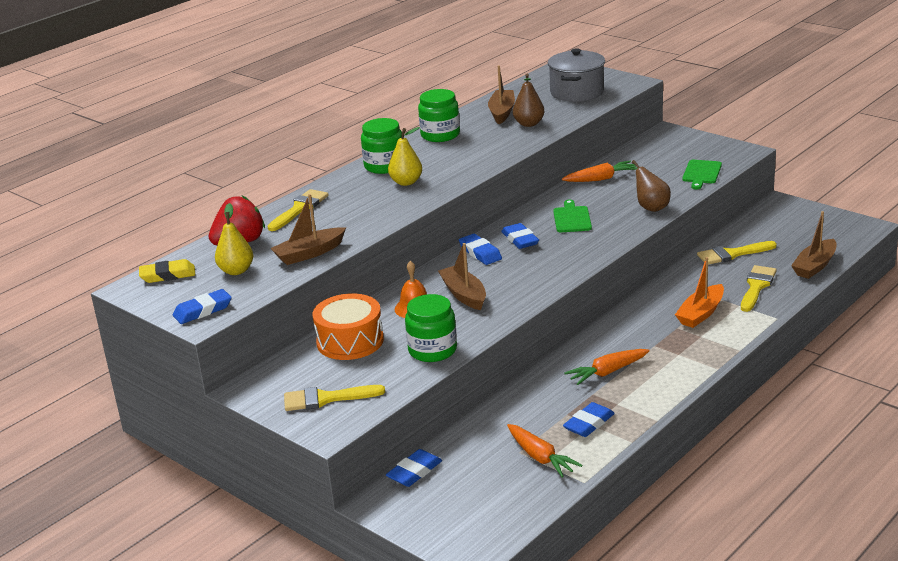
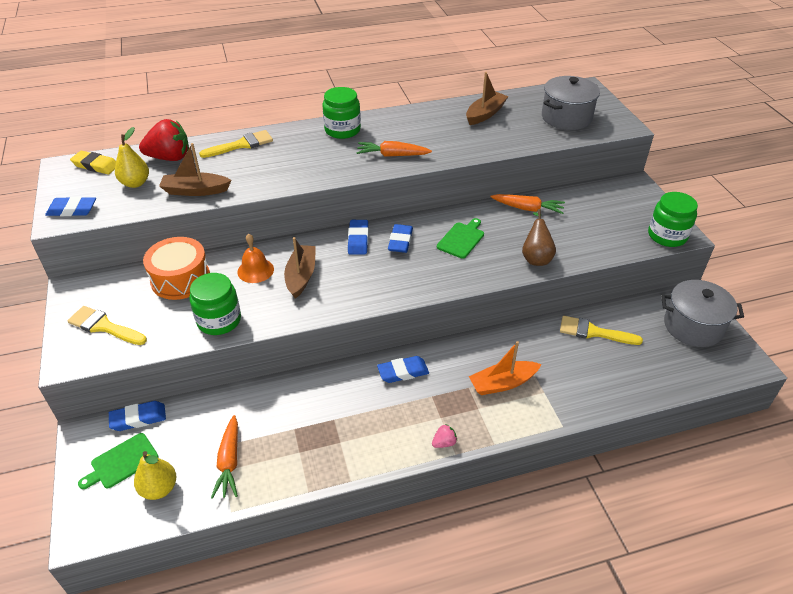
camera: 30 degrees right, 15 degrees up
(406, 182) = (338, 153): yellow pear -> yellow pear (159, 488)
(440, 135) = (415, 117): green jar -> green jar (667, 236)
(529, 124) = (492, 134): brown pear -> none
(589, 423) = (298, 449): blue eraser -> blue eraser (403, 372)
(607, 372) = (367, 403): orange carrot -> orange carrot (392, 155)
(701, 173) = (618, 242): green cutting board -> green cutting board (122, 462)
(701, 366) = (444, 443): none -> pink strawberry
(756, 286) = (579, 380): yellow brush -> none
(801, 221) = (693, 326): none -> grey pot
(815, 266) = (655, 385): brown boat -> none

